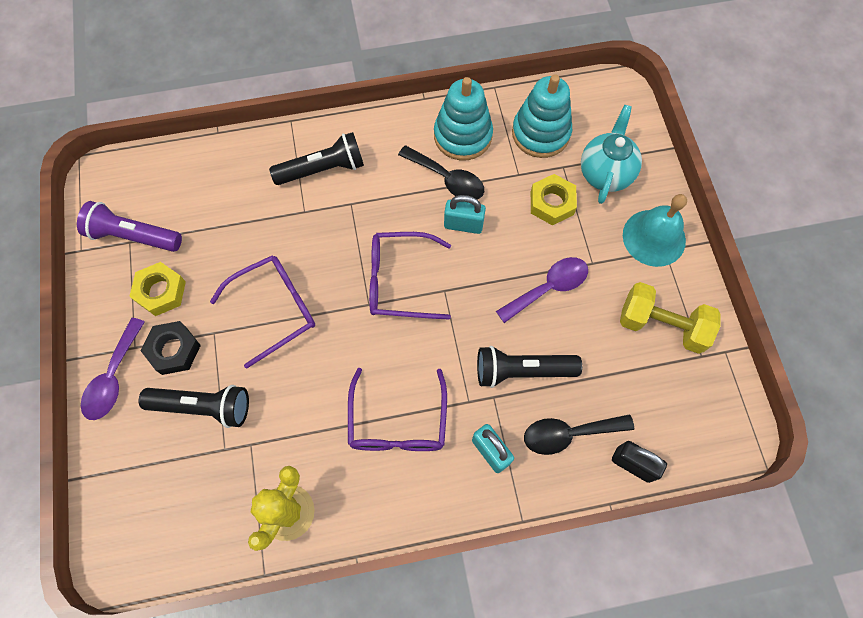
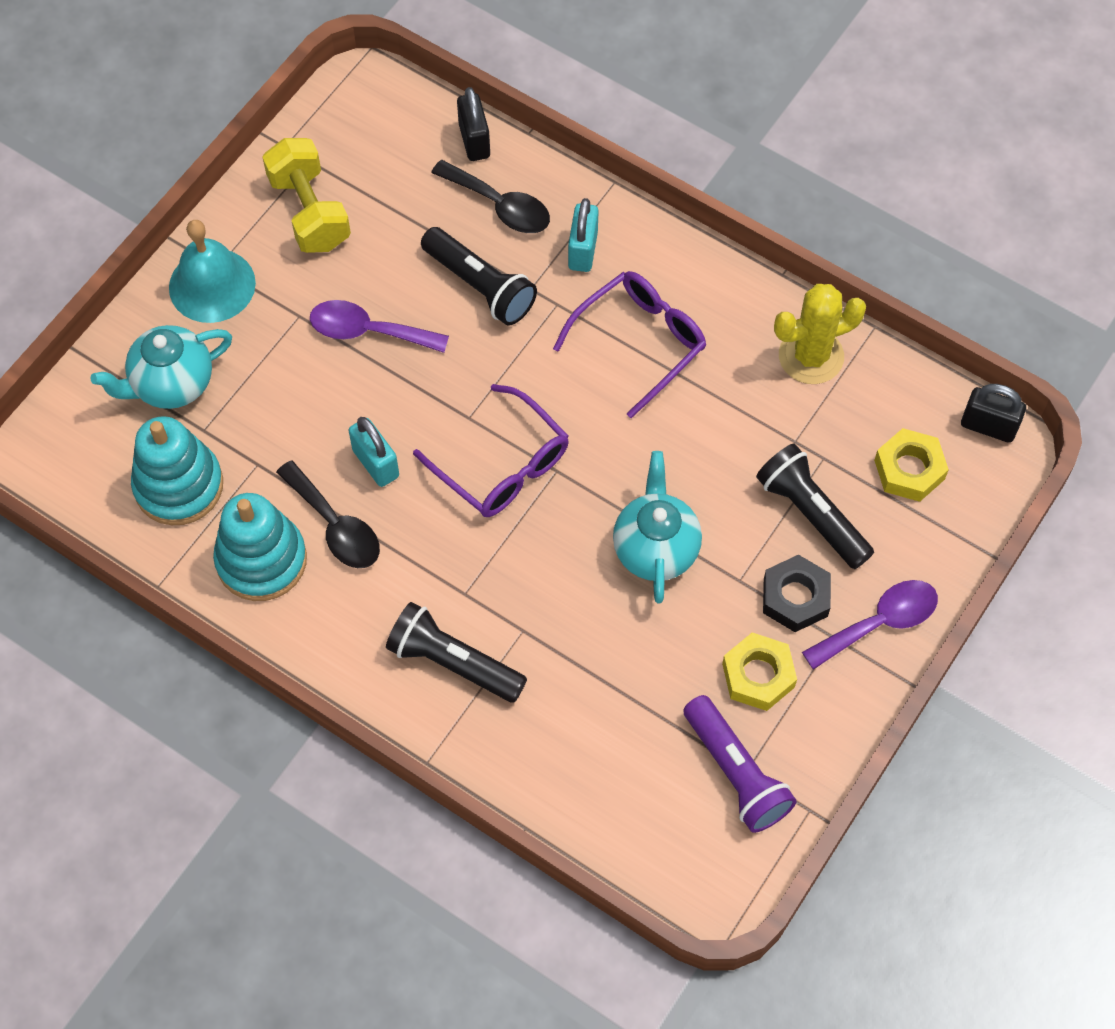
camera: 135 degrees left, 5 degrees down
(134, 569) = (988, 426): none -> black padlock
(275, 309) = (655, 549): purple glasses -> turquoise teapot
(447, 179) = (335, 526): black spoon -> black spoon turned 150 degrees clockwise
(551, 203) = (263, 404): yellow nut -> yellow nut (909, 470)

